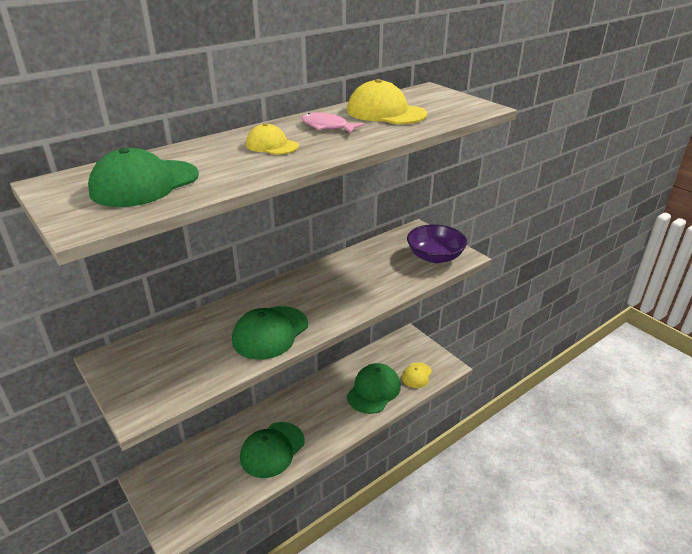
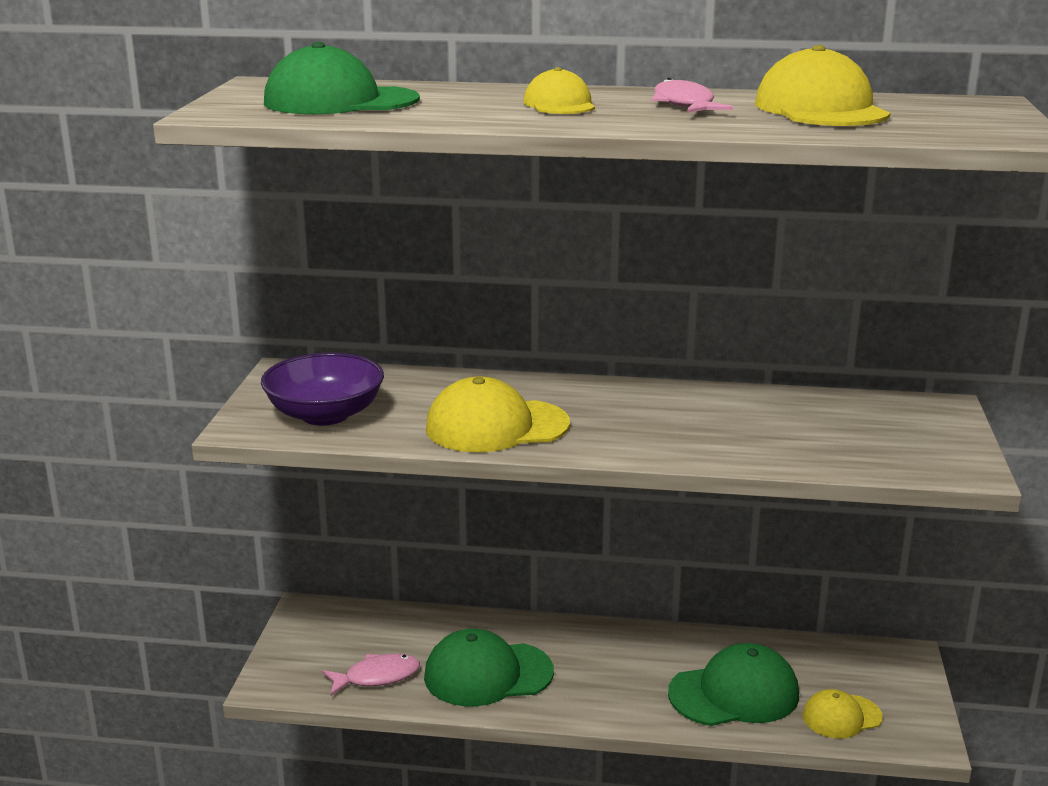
camera: 45 degrees right, 10 degrees down
(224, 488) = (377, 677): none -> pink fish
(270, 332) = (496, 426): green cap -> yellow cap
(435, 256) = (908, 449): purple bowl -> purple bowl (325, 415)

